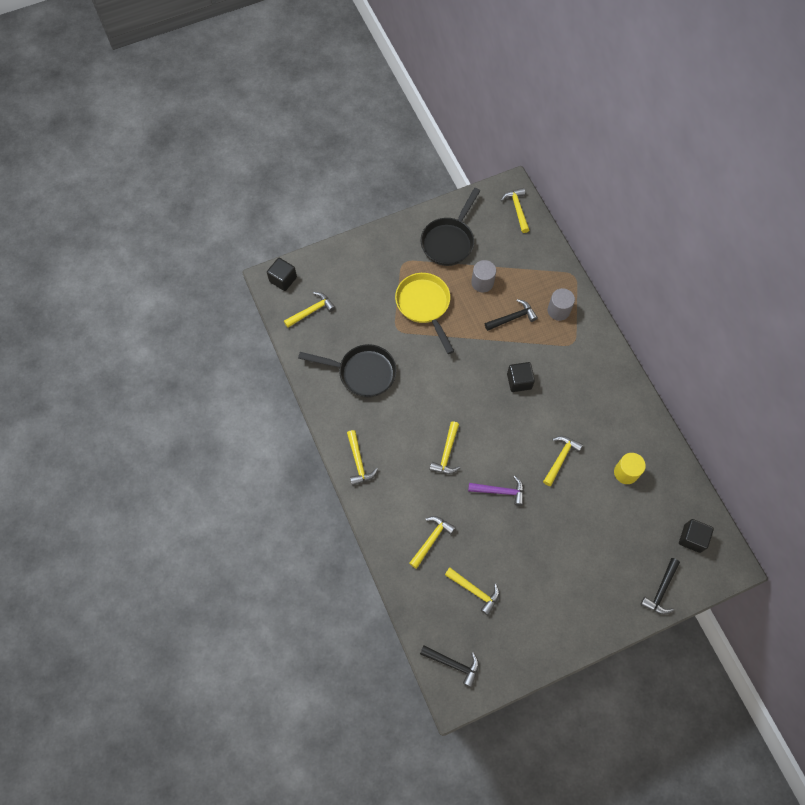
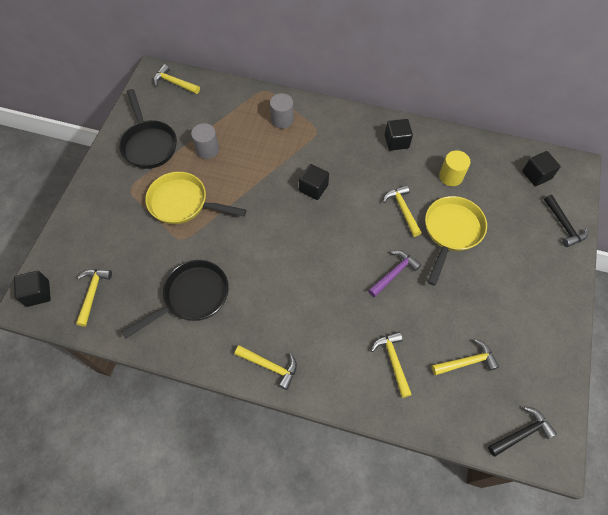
camera: 50 degrees left, 5 degrees down
(447, 453) = (326, 287): yellow hammer -> none
(512, 318) = (257, 152): black hammer -> none
(573, 508) = (451, 232): none -> yellow pan
(620, 408) = (396, 141): none -> black cube

